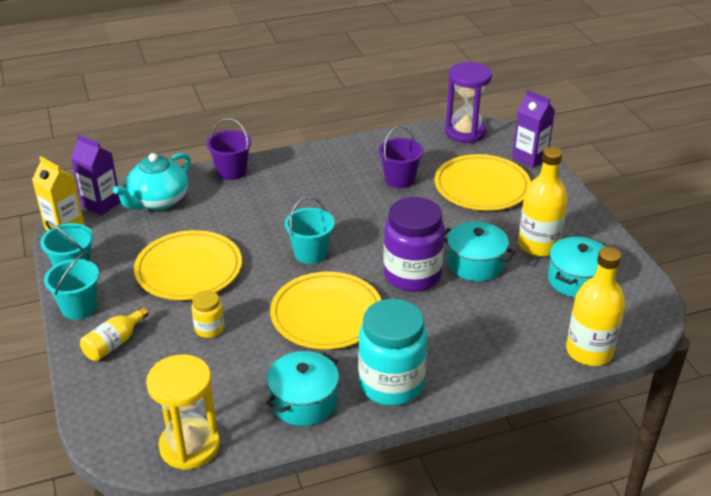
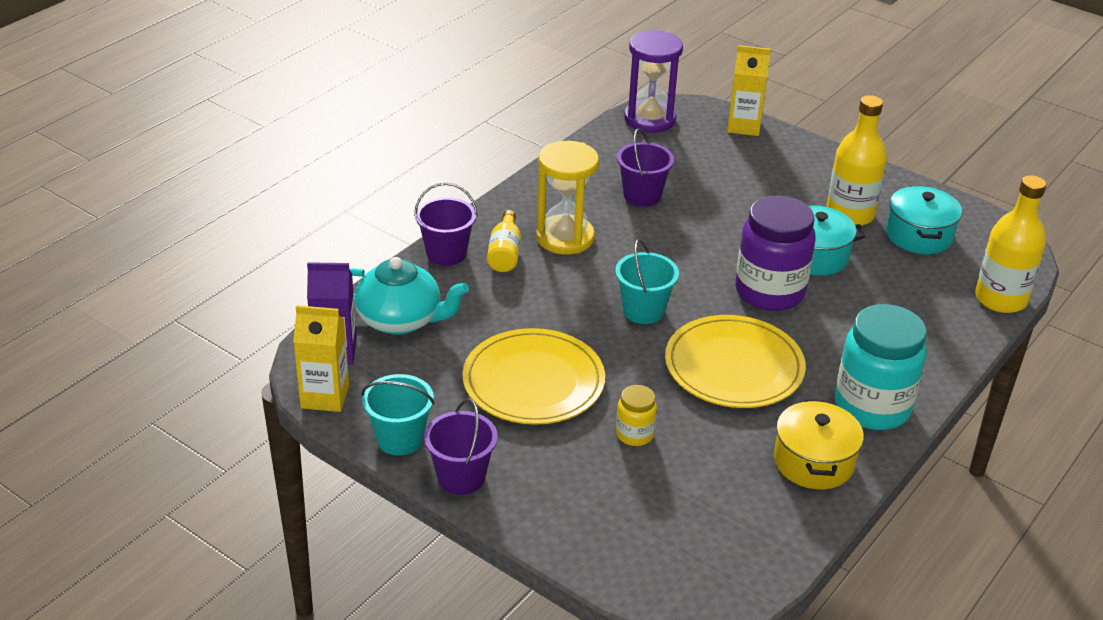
camera: 35 degrees left, 0 degrees up
(79, 307) = (461, 477): turquoise bucket -> purple bucket
(114, 343) = (551, 496): yellow bottle -> yellow bottle (505, 253)
(158, 201) = (401, 320): turquoise teapot -> turquoise teapot turned 75 degrees counterclockwise
(189, 446) = (758, 558): yellow hourglass -> yellow hourglass (565, 238)
(304, 401) = (813, 462): turquoise pot -> yellow pot
(482, 186) = (731, 173): yellow plate -> none
(529, 158) = (744, 126): purple carton -> yellow carton

